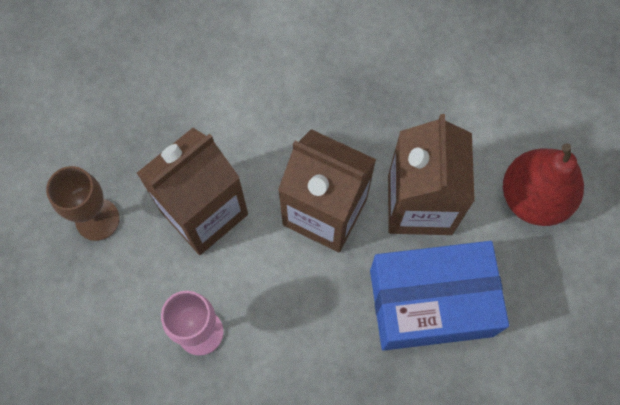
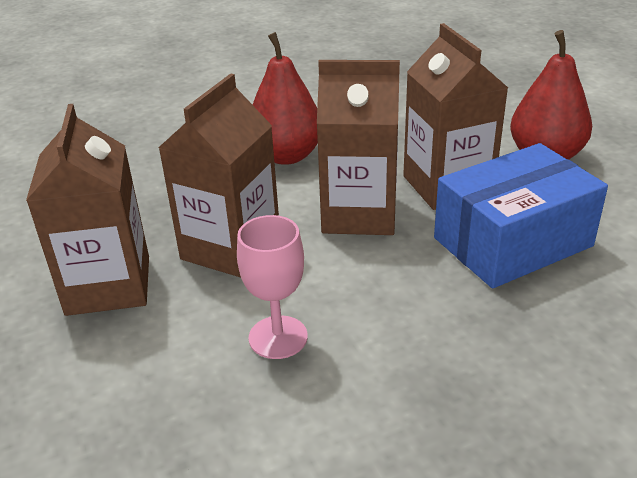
camera: 20 degrees left, 35 degrees down
(97, 219) = (108, 285): brown goblet -> brown carton
(300, 98) = (286, 156): none -> red pear

